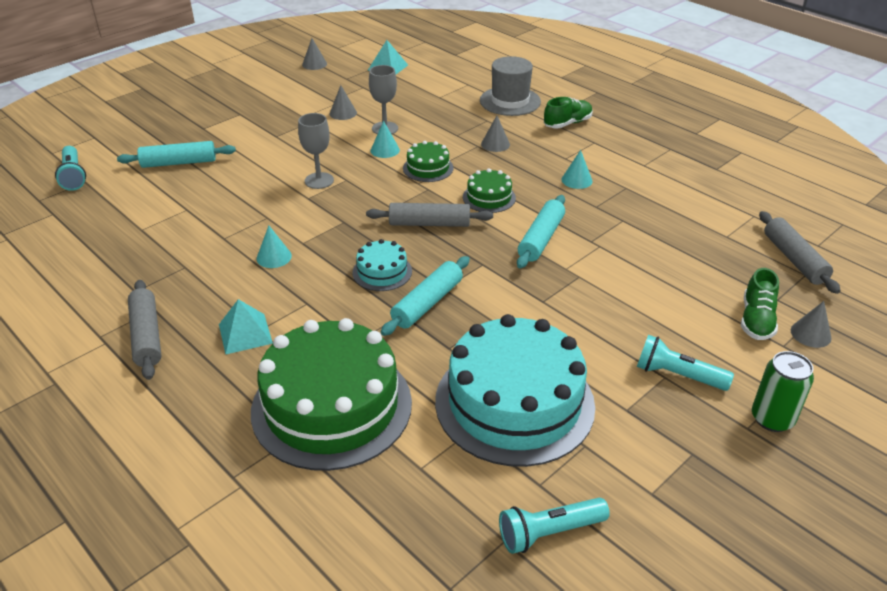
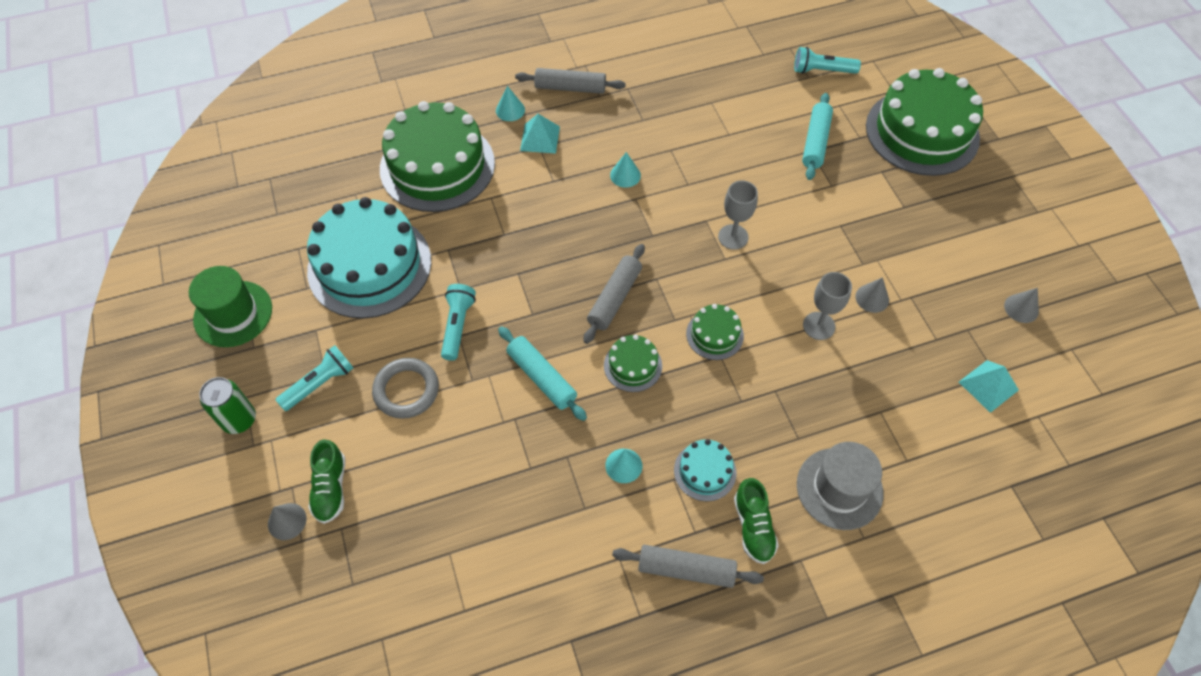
camera: 115 degrees right, 20 degrees up
(146, 118) = (922, 132): none -> green cake
(382, 272) = (564, 239): turquoise cake -> turquoise cake (705, 471)
(385, 150) = (769, 309): turquoise cone -> turquoise cone (510, 110)
(427, 303) = (506, 255): turquoise rolling pin -> none
(495, 144) = (737, 420): grey cone -> none
(549, 532) = (264, 237): turquoise flashlight -> turquoise flashlight (457, 326)
(626, 312) = (406, 390): none -> grey ring
(673, 499) = (233, 314): none -> green hat
(756, 320) = (331, 488): green shoe -> green shoe turned 135 degrees counterclockwise
(794, 259) = (378, 592): grey rolling pin -> grey rolling pin (686, 569)

